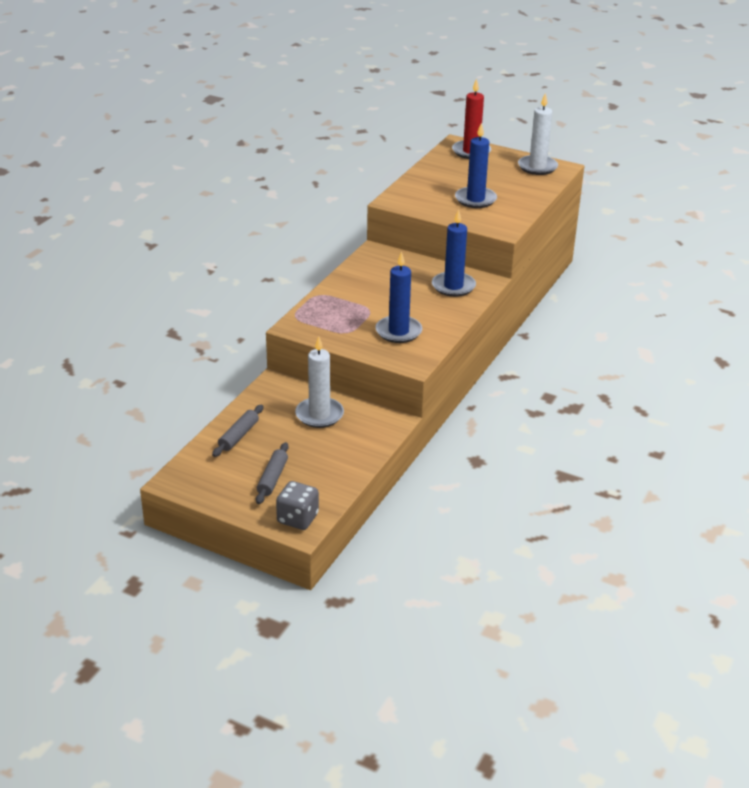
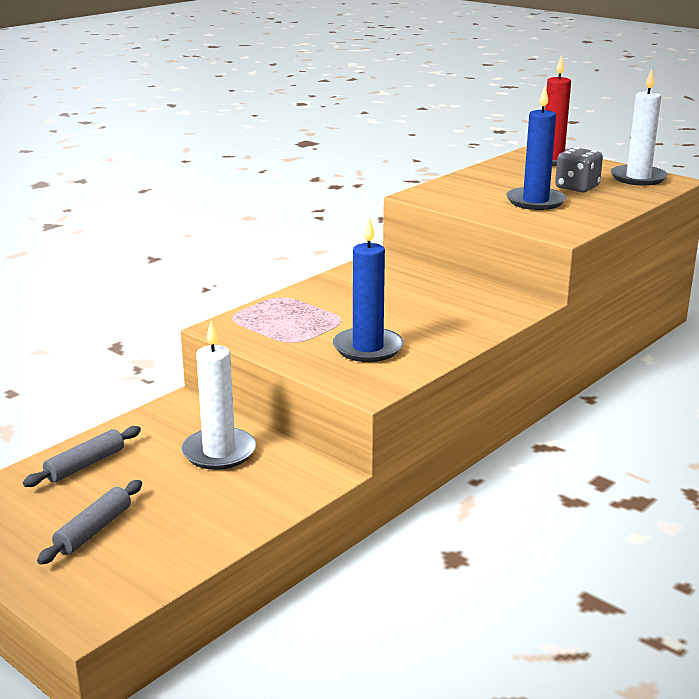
camera: 15 degrees right, 10 degrees down
(297, 518) = (91, 597): grey dice -> grey dice (577, 187)
(453, 286) = (476, 305): blue candle -> none

